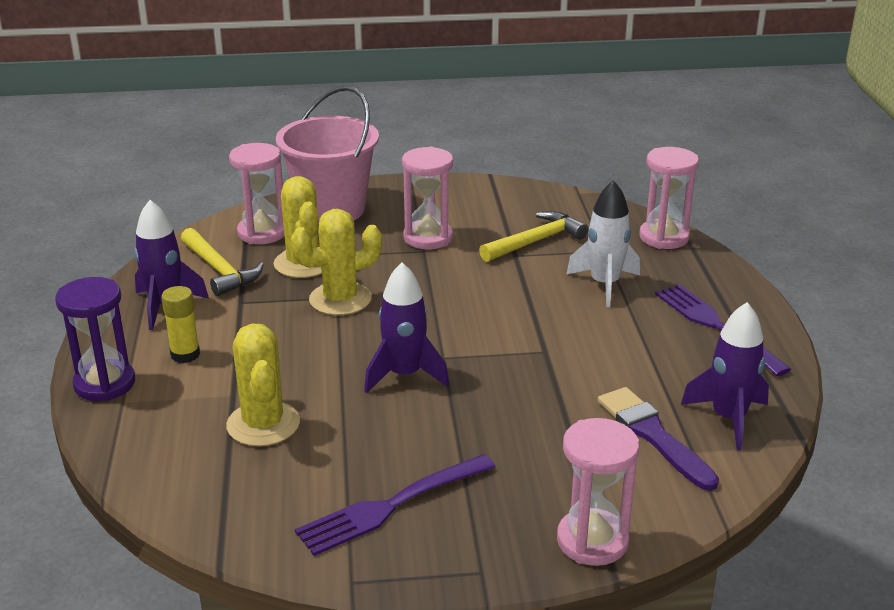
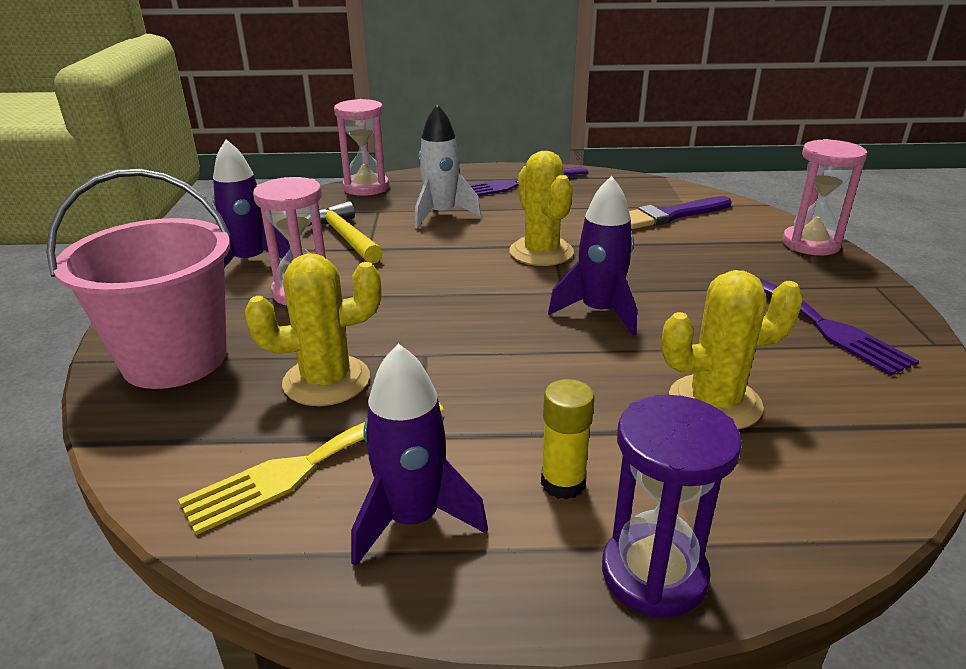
camera: 85 degrees left, 0 degrees up
(220, 270) = (313, 462): yellow hammer -> yellow fork
(262, 233) = (207, 422): pink hourglass -> none
(340, 299) = (433, 351): yellow cactus -> yellow cactus (541, 252)
(728, 418) = (642, 192): purple rocket -> purple rocket (250, 261)

